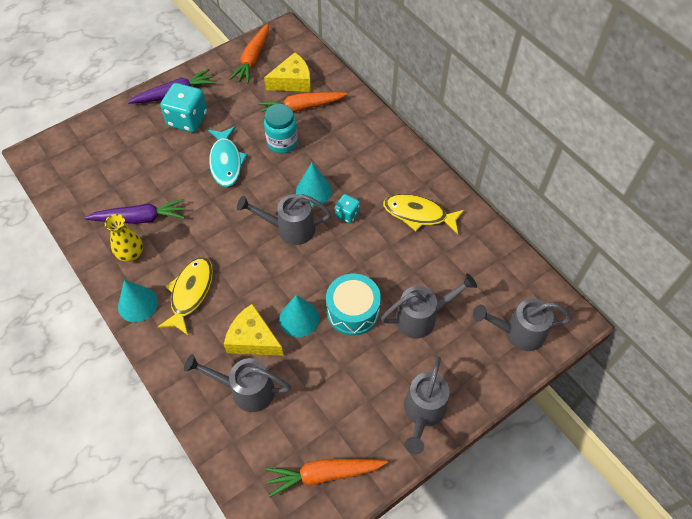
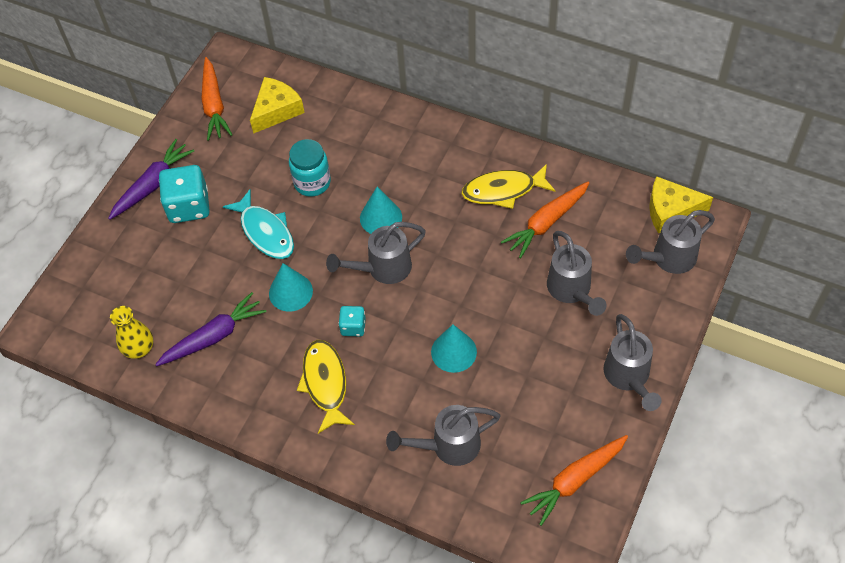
camera: 25 degrees left, 0 degrees up
(131, 254) = (232, 377): yellow vase -> yellow vase (139, 348)
(138, 304) = (278, 423): turquoise cone -> turquoise cone (290, 292)
(252, 339) = (421, 395): yellow cheese -> yellow cheese (671, 210)
(302, 108) = (307, 135): orange carrot -> orange carrot (546, 223)
(347, 214) = (432, 225): turquoise dice -> turquoise dice (353, 327)
(353, 311) = (501, 317): turquoise drum -> none
(421, 318) = (571, 290): grey watering can -> grey watering can turned 120 degrees clockwise

